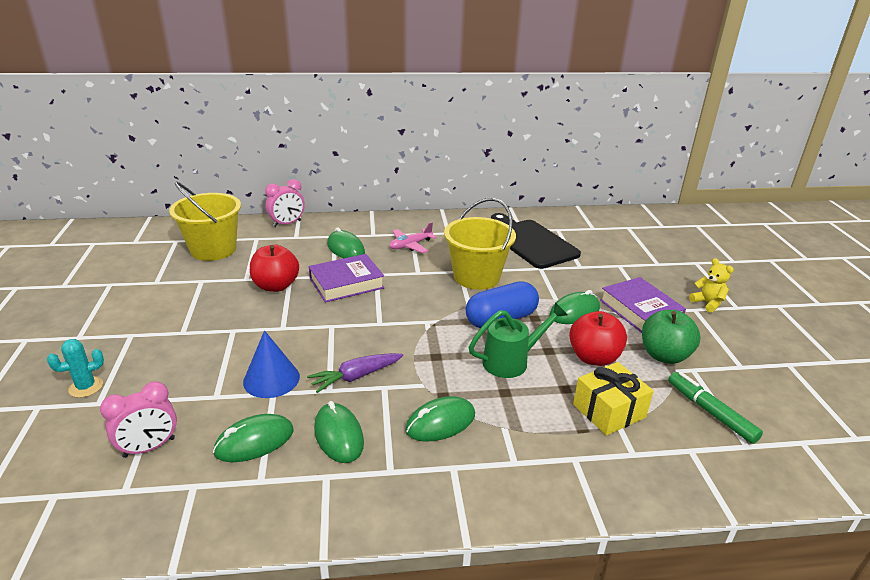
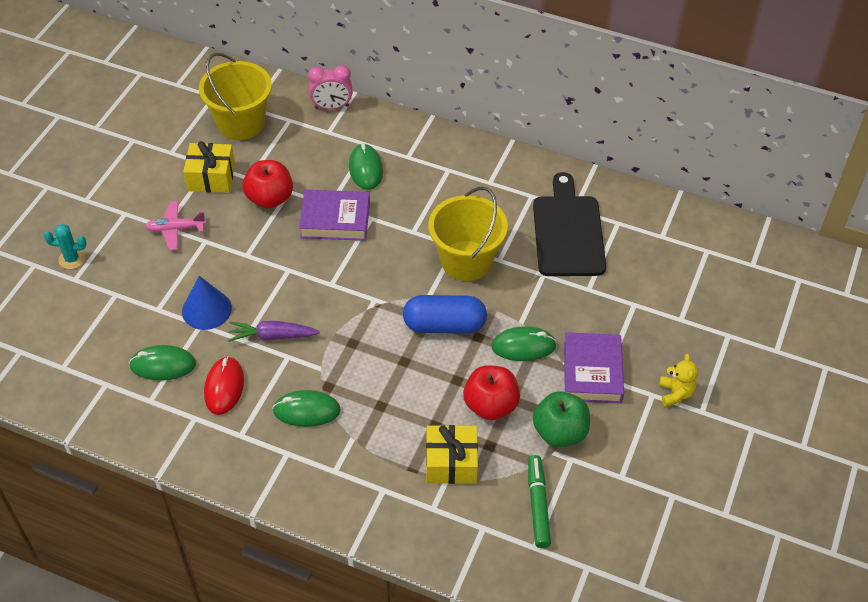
camera: 30 degrees right, 20 degrees up
(149, 447) = (92, 337): pink clock -> none
(208, 287) = (211, 177): none -> yellow gift
(338, 435) = (224, 387): green mouse -> red mouse
(410, 245) = (434, 188): pink plane -> pink plane (176, 229)
(511, 361) = (413, 377): green watering can -> none

